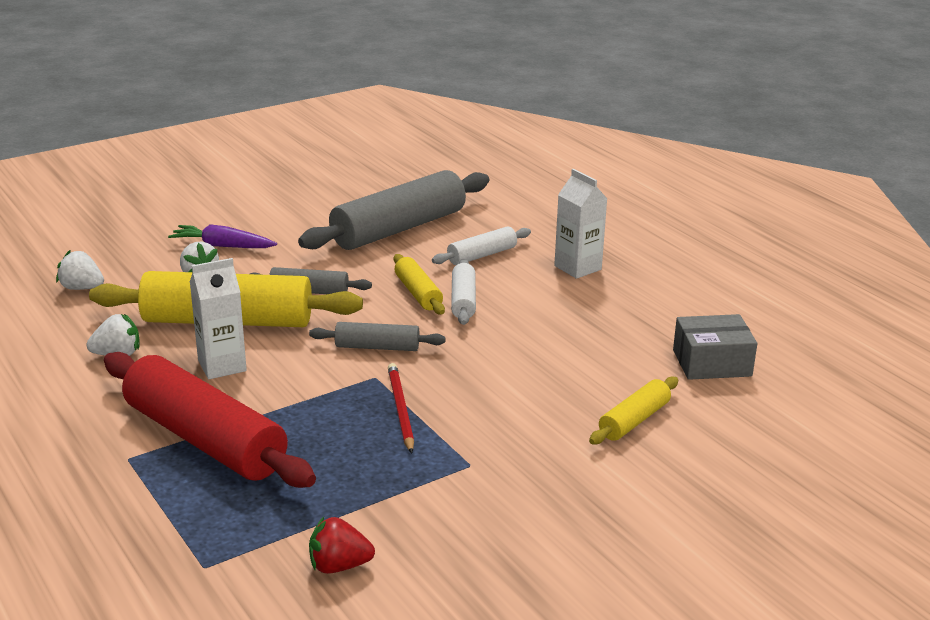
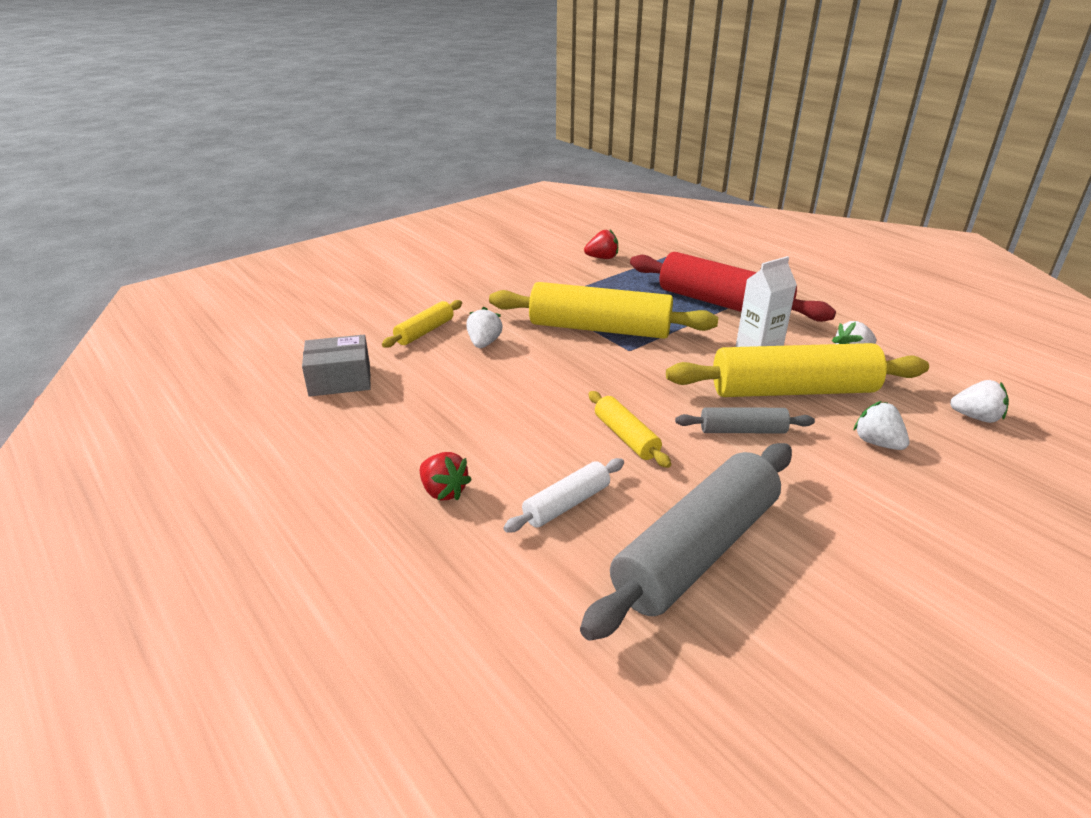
camera: 175 degrees right, 5 degrees up
(222, 246) = (901, 493): purple carrot -> none
(377, 347) = (640, 374): grey rolling pin -> none
(400, 409) = (600, 329): red pencil -> yellow rolling pin
(463, 300) = (575, 431): white rolling pin -> none
(553, 398) = (484, 343): none -> white strawberry
(577, 268) = (443, 491): white carton -> red strawberry

